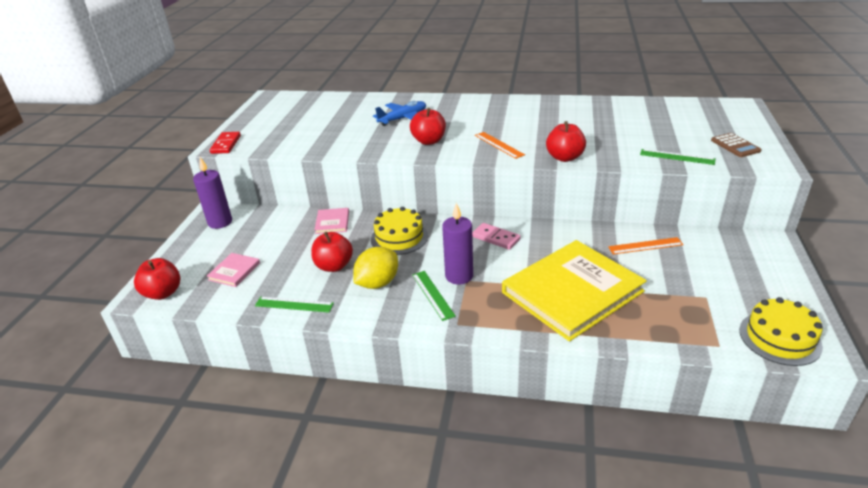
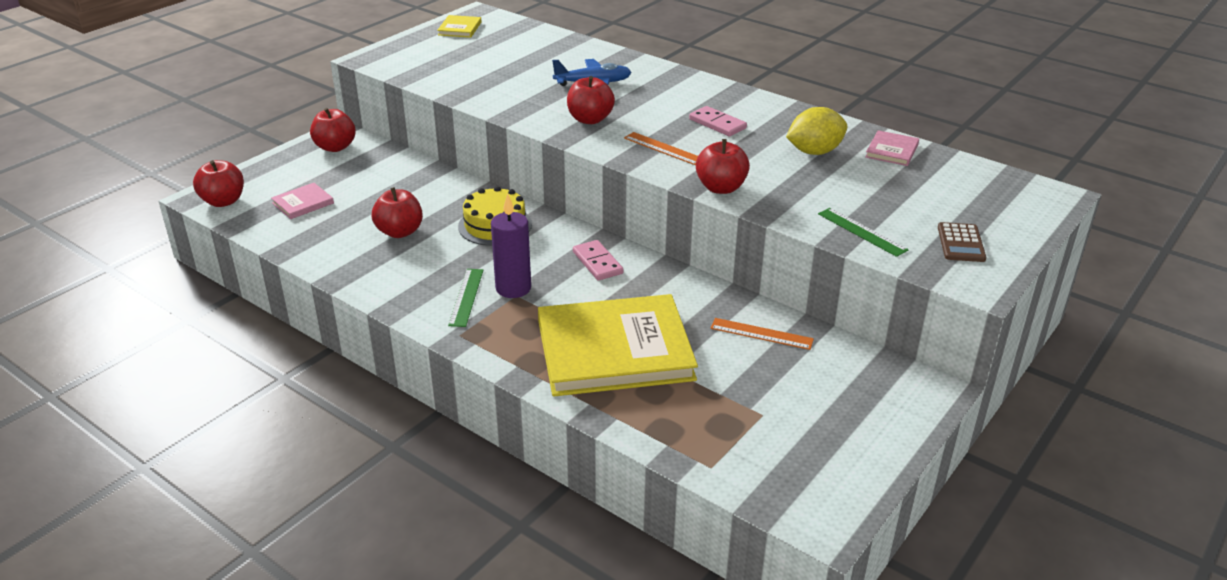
camera: 25 degrees right, 0 degrees up
(220, 222) = (335, 147): purple candle -> red apple
(226, 144) = (378, 58): red domino -> none
(266, 109) = (460, 28): none -> yellow book
(294, 304) = (326, 256): green ruler -> none
(332, 222) = (443, 185): pink book -> pink book (892, 151)
(378, 283) = (424, 265): yellow lemon -> yellow lemon (814, 152)
(499, 145) = (663, 148): orange ruler -> orange ruler turned 45 degrees counterclockwise
(512, 120) = (717, 124): none -> pink domino
(779, 338) = (792, 489): yellow cake -> none

